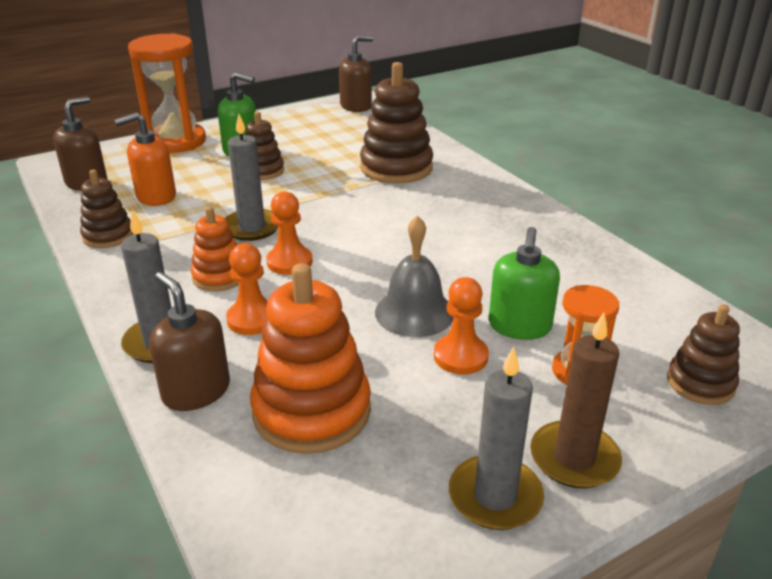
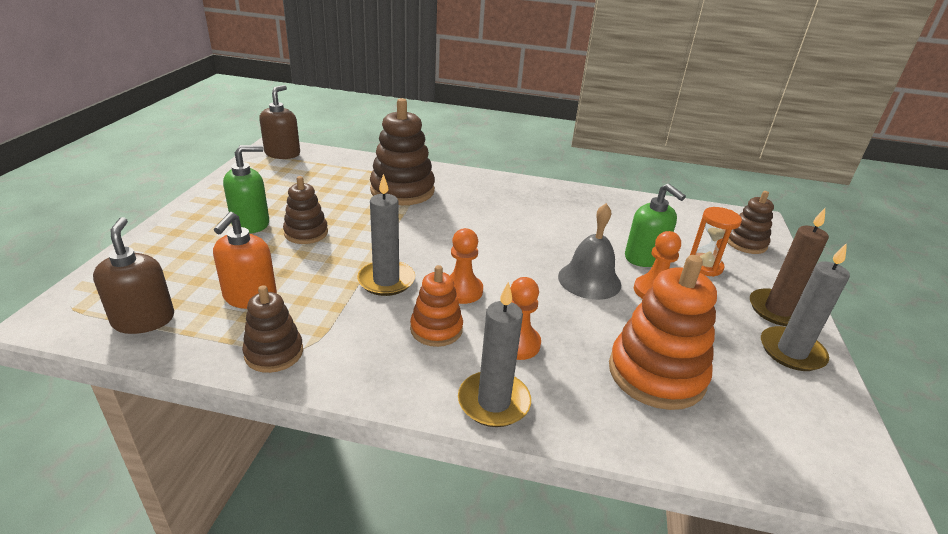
camera: 50 degrees left, 0 degrees up
(176, 141) = (167, 240): orange hourglass -> none
(196, 391) = (581, 414): brown soap dispenser -> none

